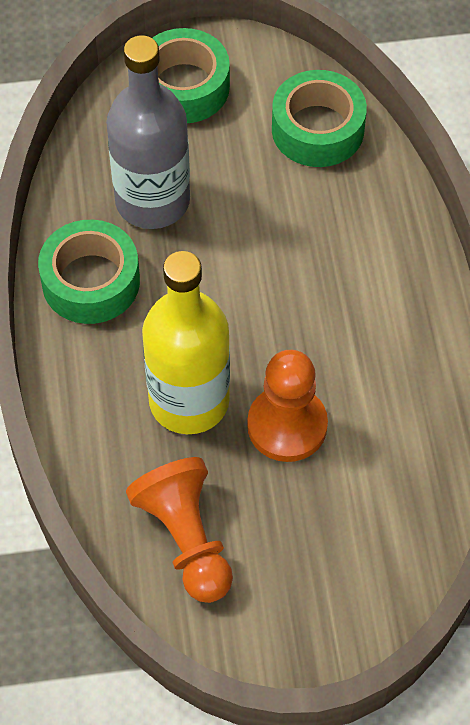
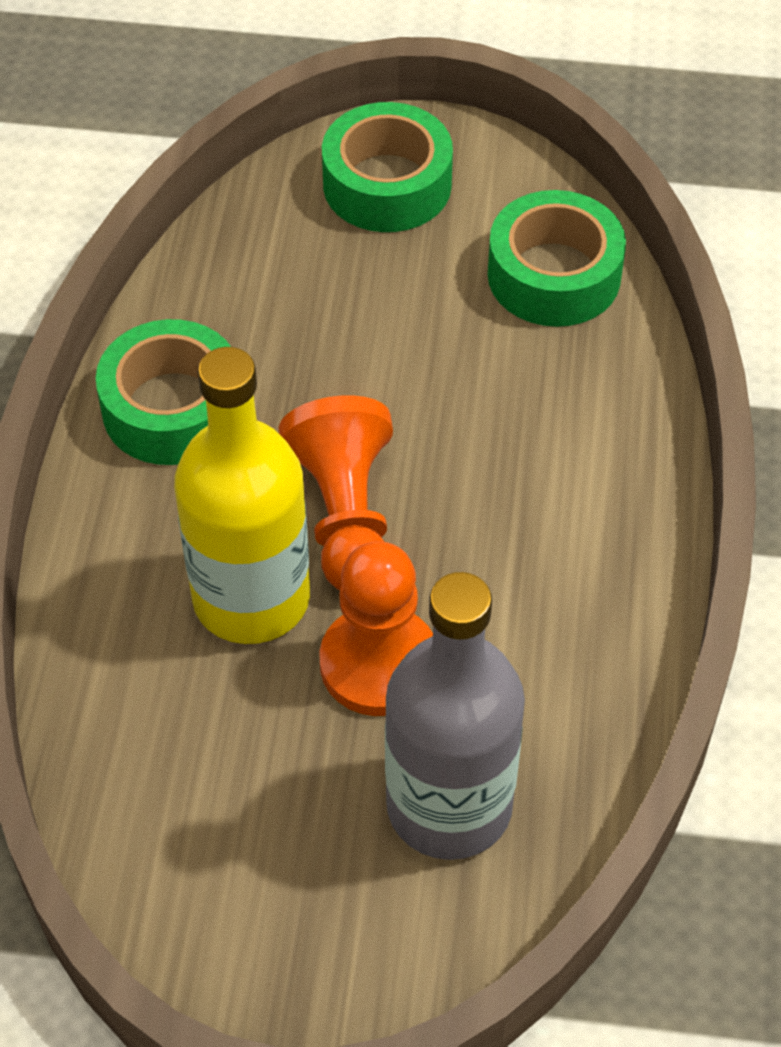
camera: 15 degrees right, 5 degrees down
(152, 201) = (293, 321): grey bottle -> grey bottle (449, 805)
(186, 539) = (181, 788): orange pawn -> orange pawn (345, 516)

